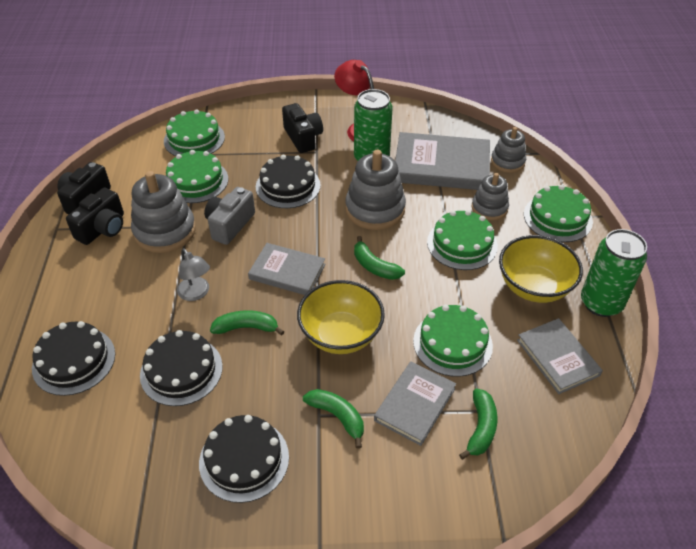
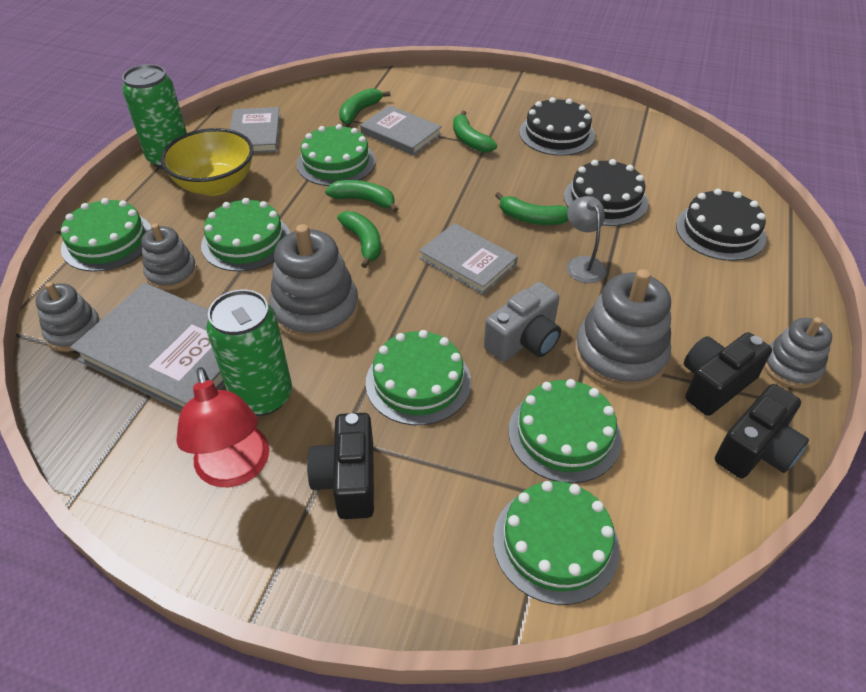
camera: 160 degrees left, 0 degrees up
(48, 252) = (791, 367): none -> grey stacking toy
(288, 186) = (418, 382): black cake -> green cake
(341, 335) = (437, 191): yellow bowl -> none
(399, 306) = (364, 200): none -> green banana
(415, 404) = (401, 133): grey book -> grey book turned 75 degrees clockwise

